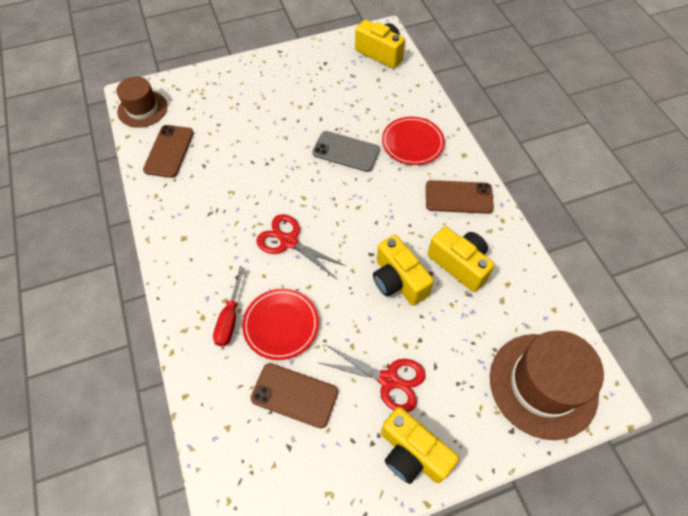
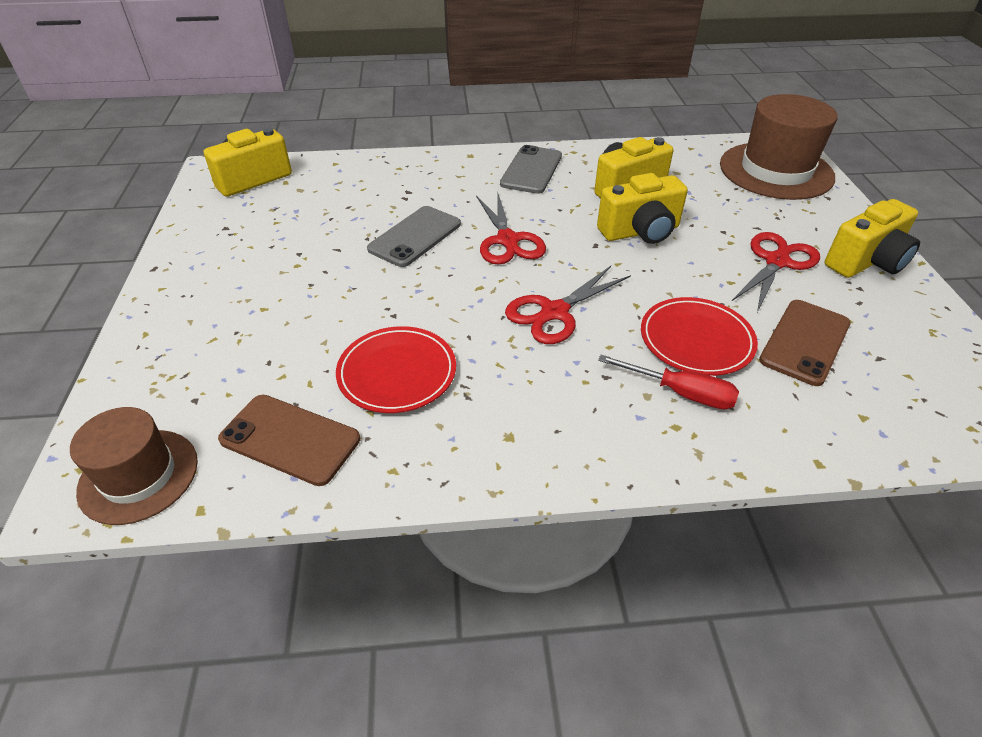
camera: 75 degrees left, 15 degrees down
(358, 201) = (507, 240): none -> red scissors
(412, 143) = (431, 184): red plate -> red plate (397, 373)
(458, 197) = (531, 170): brown phone -> grey phone

